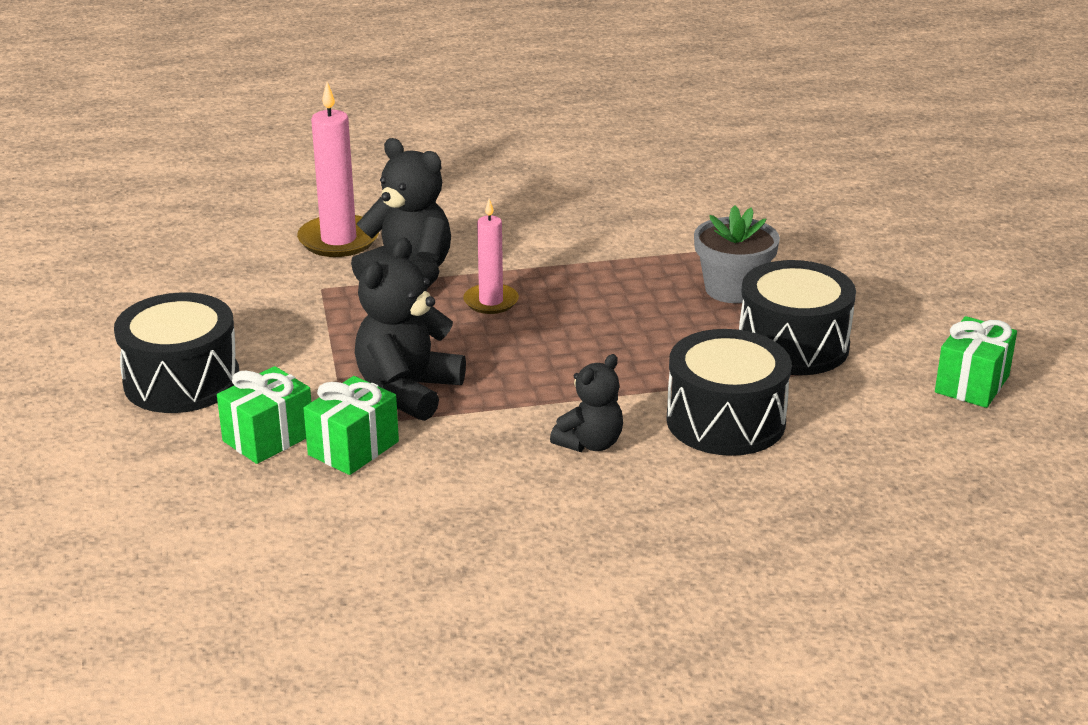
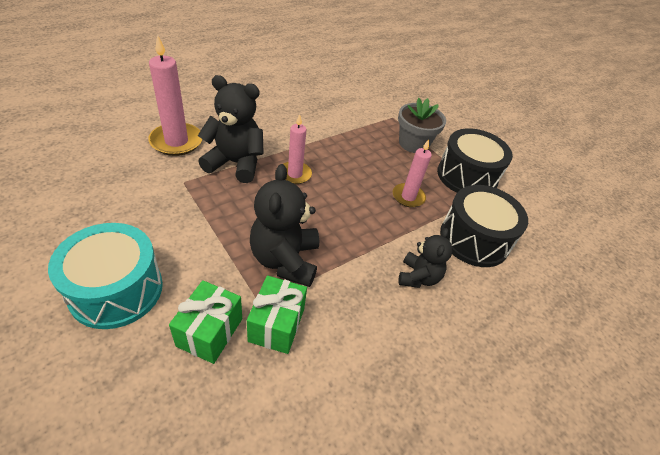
camera: 30 degrees left, 15 degrees up
(182, 381) = (116, 290): black drum -> turquoise drum
(657, 355) = (408, 197): none -> pink candle
(972, 384) = (559, 186): green gift -> none

